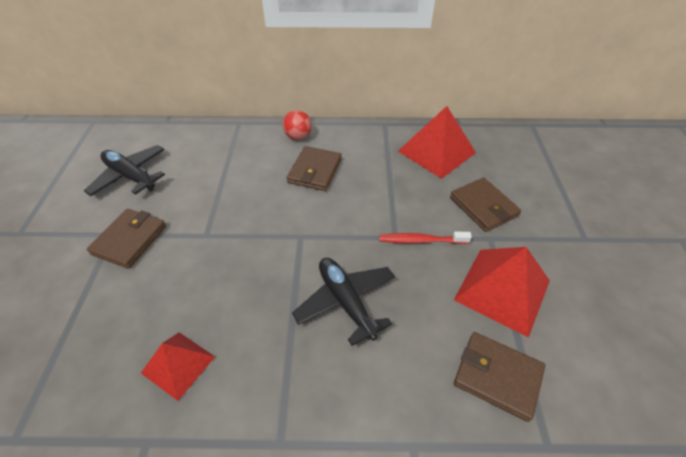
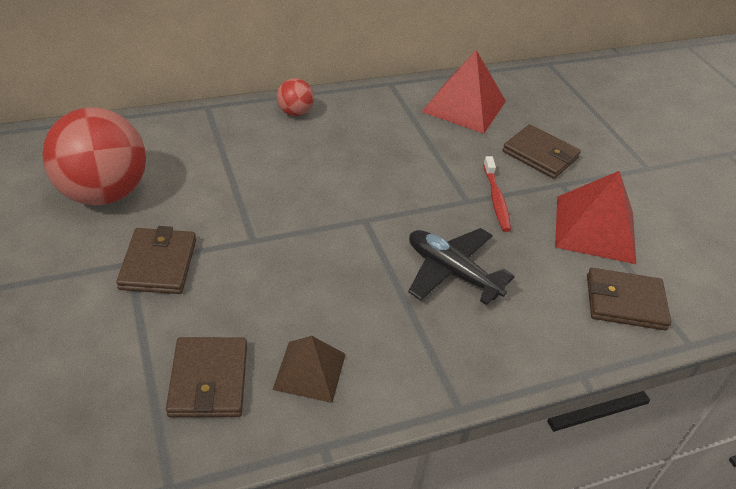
camera: 25 degrees left, 5 degrees down
(130, 176) = (103, 193): black plane -> red ball
(178, 364) = (309, 371): red pyramid -> brown pyramid
(315, 171) = (339, 148): brown wallet -> brown wallet (208, 380)
(421, 240) = (496, 199): red toothbrush -> red toothbrush turned 75 degrees counterclockwise

